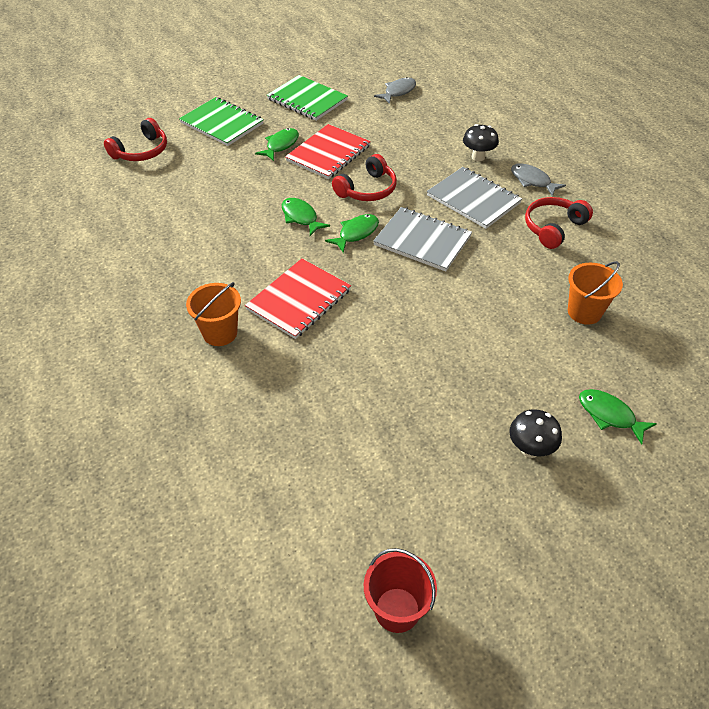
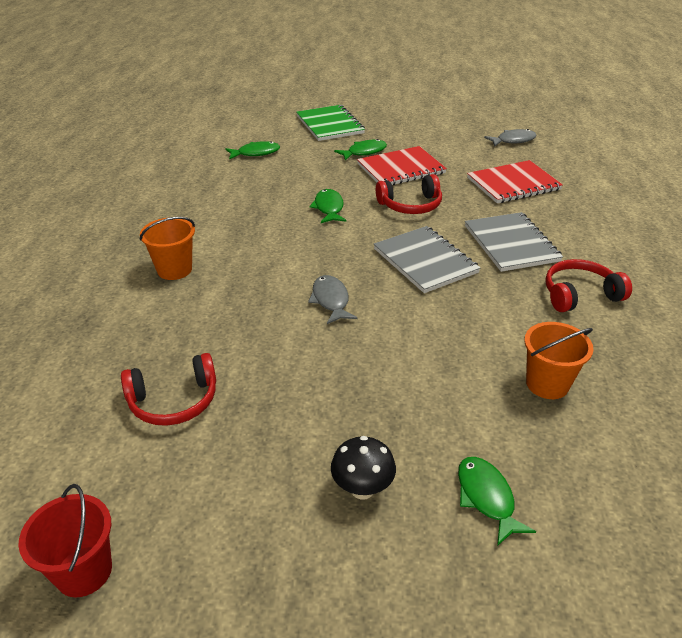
camera: 30 degrees right, 10 degrees down
(141, 151) = (247, 127): red headphones -> red headphones (174, 401)
(299, 300) = (264, 268): red notebook -> red notebook (513, 184)
(307, 100) = (420, 126): green notebook -> none
(356, 233) = (366, 235): green fish -> green fish (256, 153)
(478, 157) = (548, 211): black mushroom -> none
(532, 181) = (592, 247): grey fish -> grey fish (331, 300)

